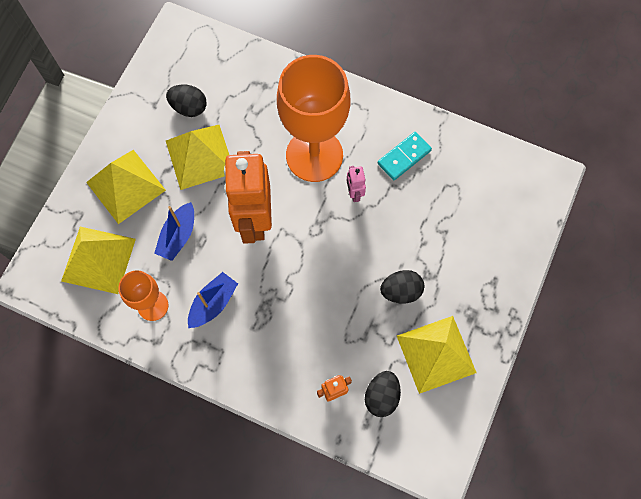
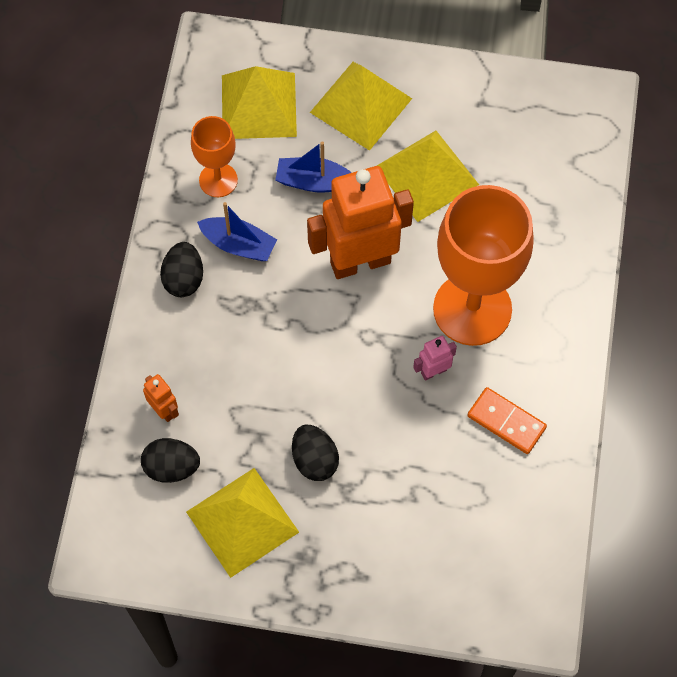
camera: 75 degrees right, 5 degrees down
(189, 107) = (490, 143): black egg -> black egg (184, 279)
(404, 157) = (506, 422): turquoise domino -> orange domino

